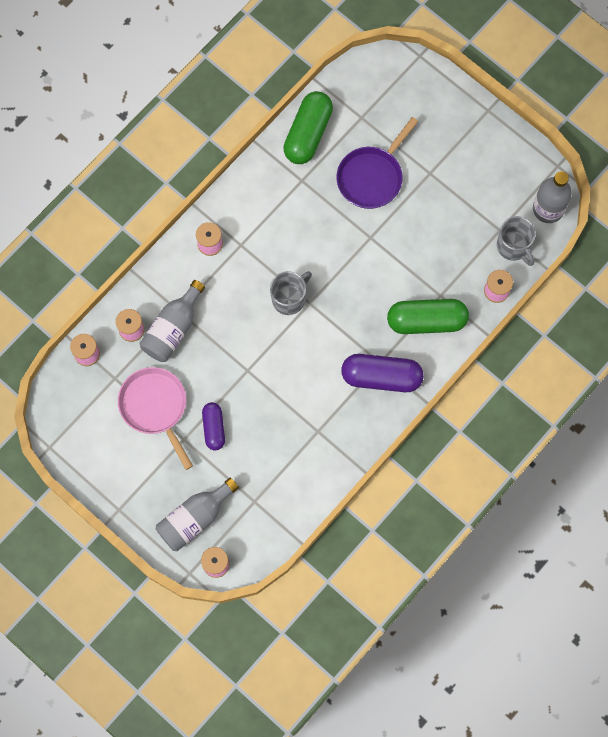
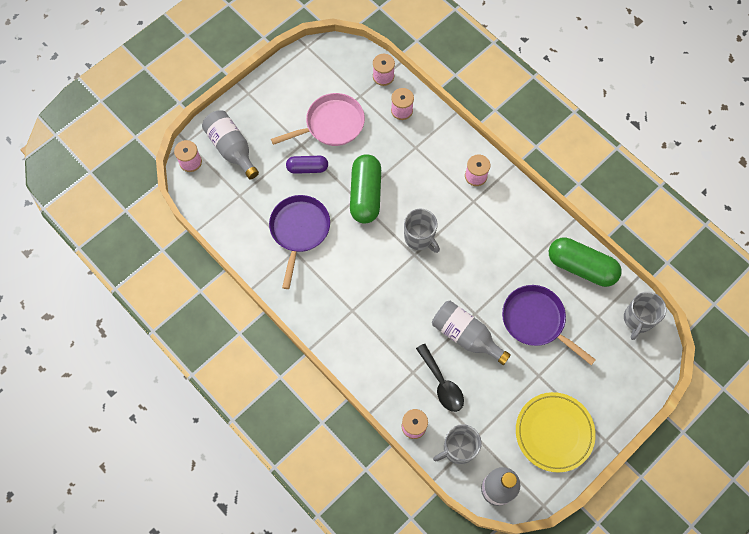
camera: 95 degrees right, 5 degrees down
(173, 329) = (399, 142): grey bottle -> grey bottle (465, 335)
(293, 429) = (299, 231): none -> purple pan
(360, 79) = (638, 319): none -> grey mug
(381, 377) = (338, 310): purple capsule -> none
(426, 321) = (388, 356): green capsule -> green capsule (365, 194)
(449, 266) = (442, 383): none -> black spoon
(486, 157) = (554, 432): none -> yellow plate

